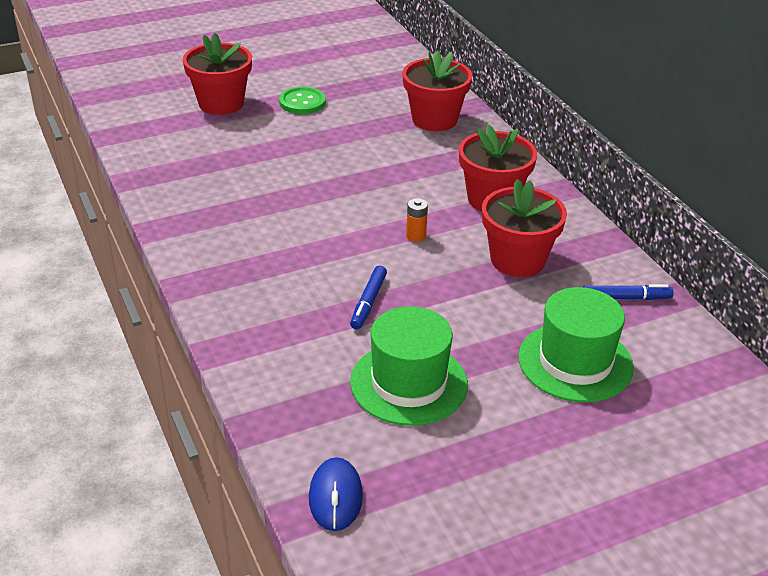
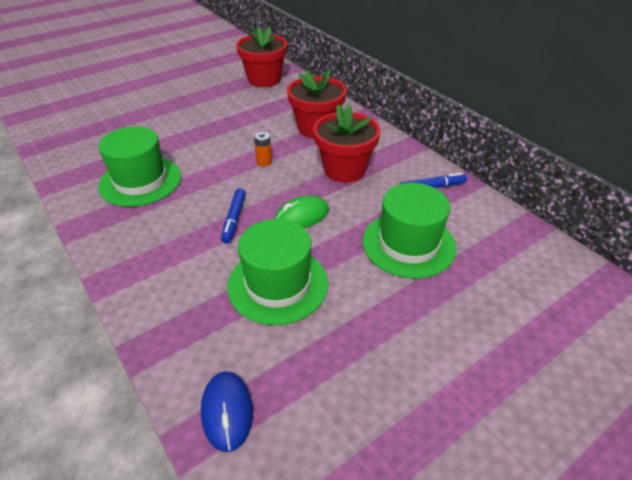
camera: 10 degrees left, 5 degrees up
(221, 103) = (105, 85): red flower pot -> none
(260, 240) = (140, 181): none -> green hat
(302, 102) = (167, 78): green button -> none
(451, 310) = (302, 216): none -> green mouse

